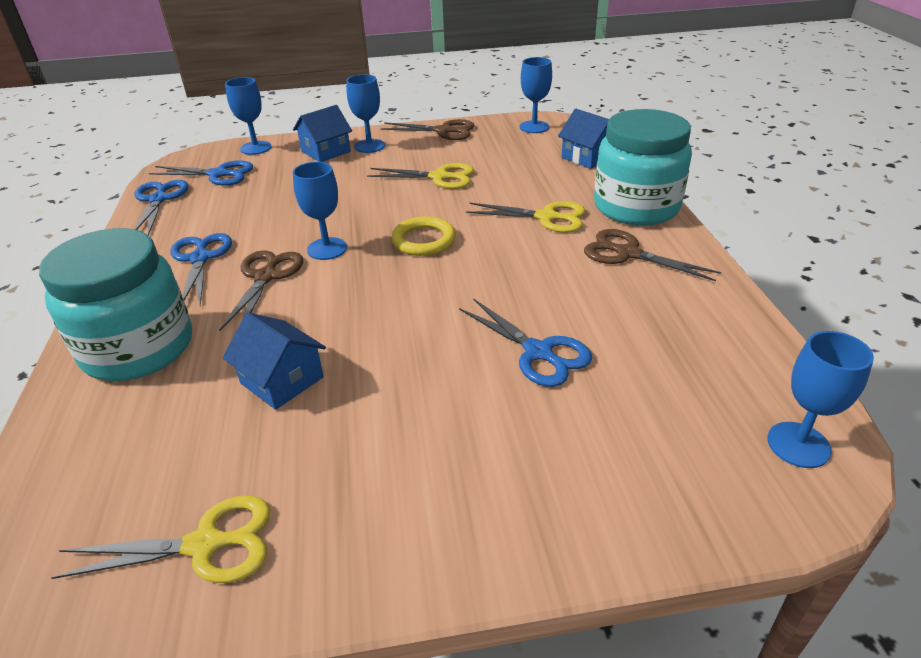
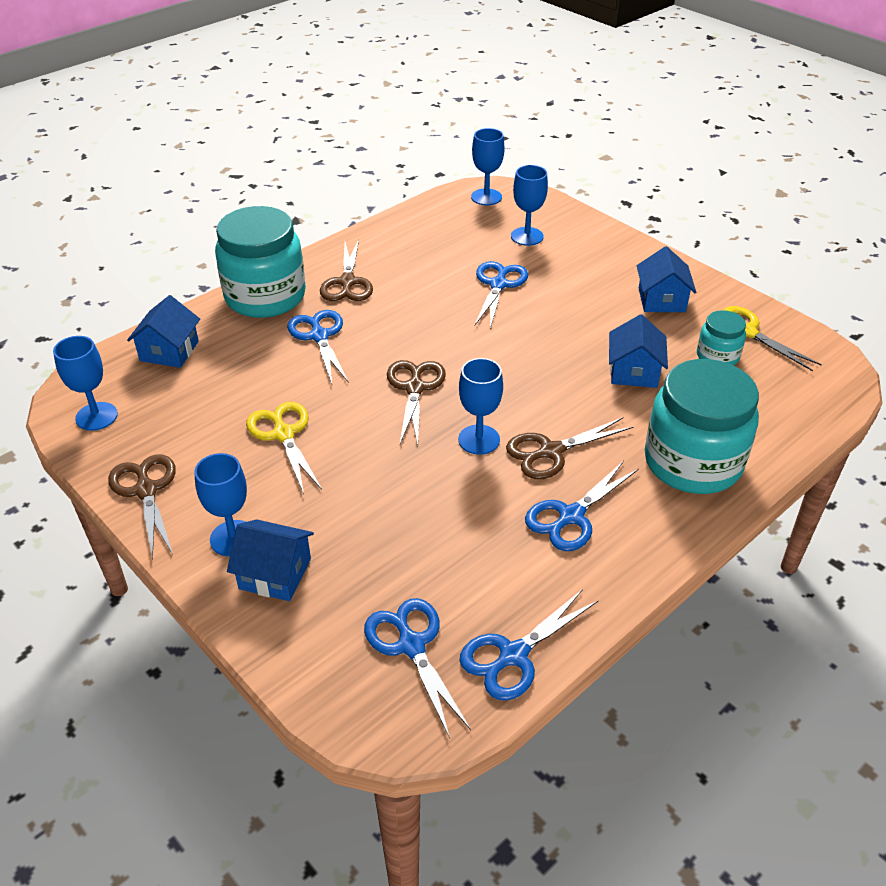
camera: 125 degrees left, 5 degrees up
(211, 473) = (717, 356): none -> turquoise jar
(256, 148) = (309, 665): blue goblet -> blue goblet (527, 236)
(365, 494) = (661, 300): none -> blue house
(423, 240) = (415, 388): yellow ring -> brown scissors
(546, 217) = (319, 336): yellow scissors -> blue scissors

